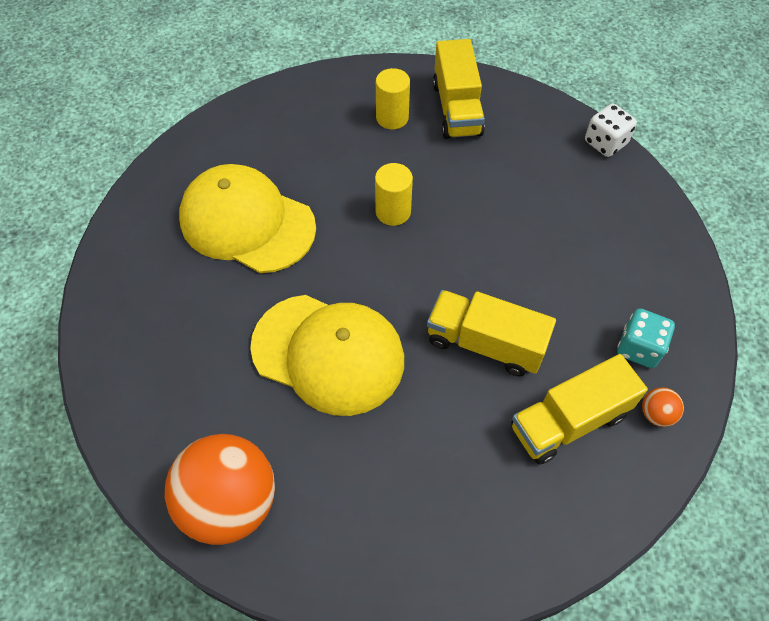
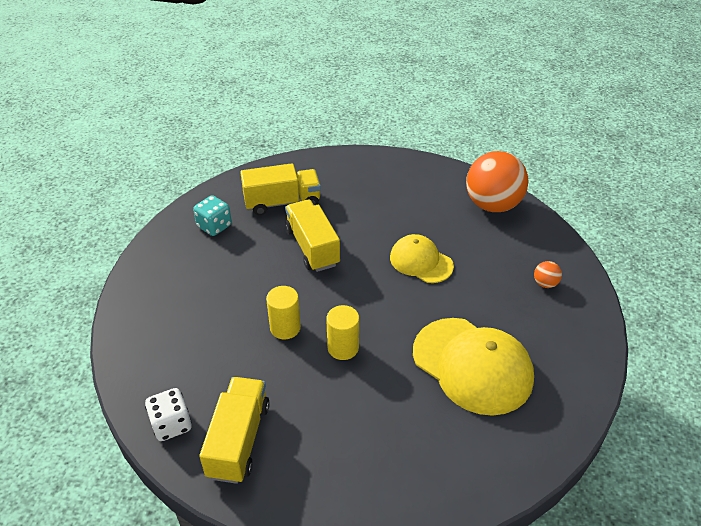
camera: 165 degrees left, 15 degrees down
(328, 353) = (421, 261): yellow cap -> yellow cap, size x0.60
(392, 118) = (309, 445): yellow cylinder -> yellow cylinder (285, 328)
(485, 343) = (312, 247): yellow truck -> yellow truck turned 150 degrees counterclockwise
(605, 143) = (123, 369): white dice -> white dice (171, 424)
(656, 414) = (229, 196): orange ball -> orange ball (545, 283)

